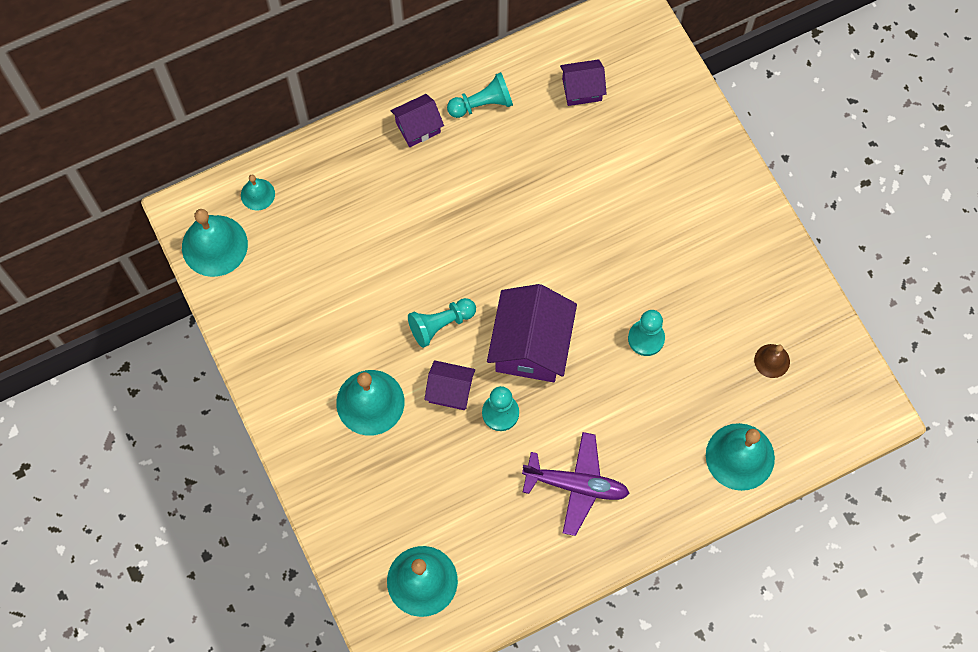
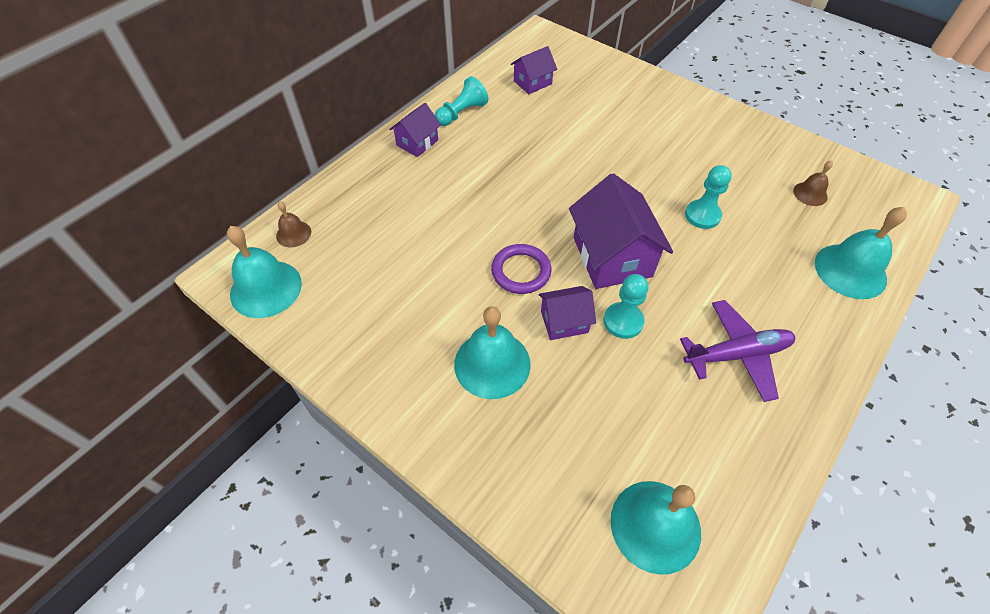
camera: 25 degrees left, 15 degrees down
(257, 194) = (293, 234): turquoise bell -> brown bell
(440, 324) = (521, 271): turquoise pawn -> purple ring

